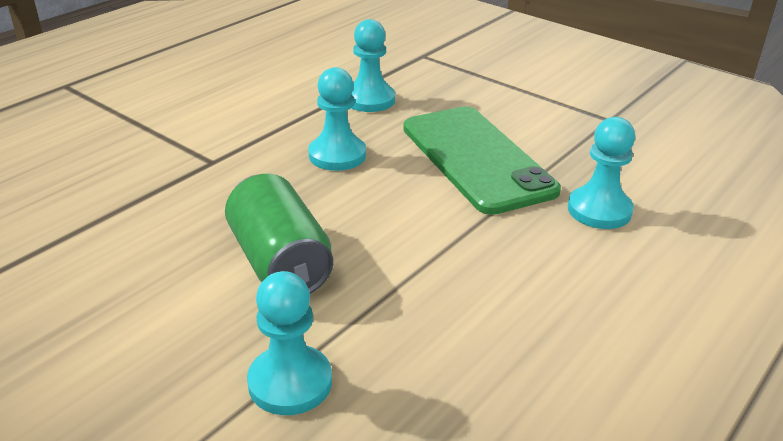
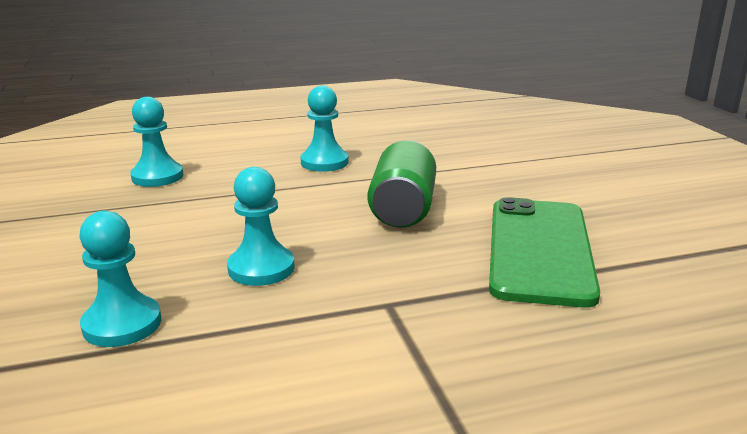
camera: 145 degrees left, 10 degrees down
(290, 382) = (446, 166): turquoise pawn -> turquoise pawn (324, 162)
(477, 159) = (157, 227): green phone -> green phone (539, 250)

